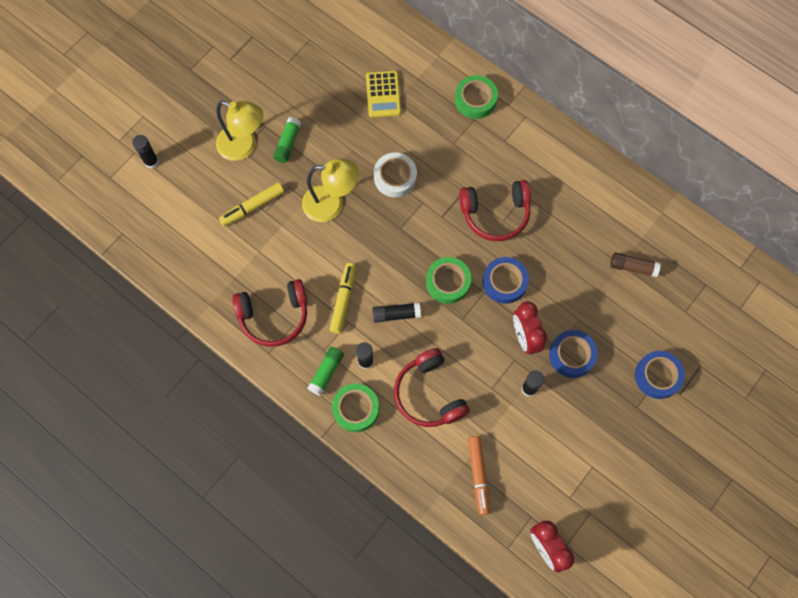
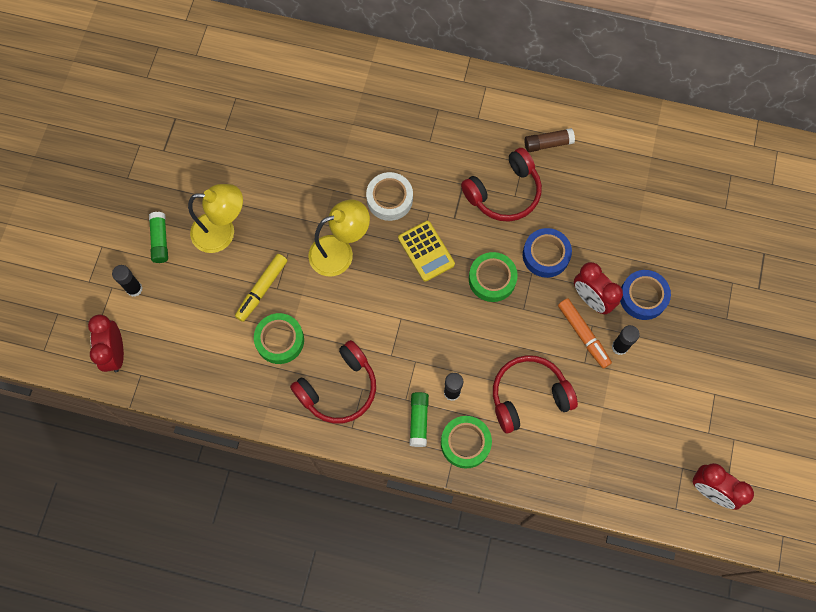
camera: 25 degrees left, 0 degrees up
(111, 207) = (115, 353): none -> red clock
(288, 143) = (266, 211): green glue stick -> green glue stick (160, 240)
(343, 300) = (399, 342): yellow marker -> none
(383, 94) = (336, 122): yellow calculator -> yellow calculator (426, 251)
(396, 314) = (458, 333): black glue stick -> none
(429, 394) = (528, 396): red headphones -> red headphones turned 120 degrees clockwise
(475, 100) = (430, 90): green tape -> green tape (280, 340)
(478, 475) = (614, 452): orange marker -> orange marker (583, 335)
(633, 267) = (657, 188): brown glue stick -> brown glue stick (548, 143)
(657, 376) = (730, 281): blue tape -> none

